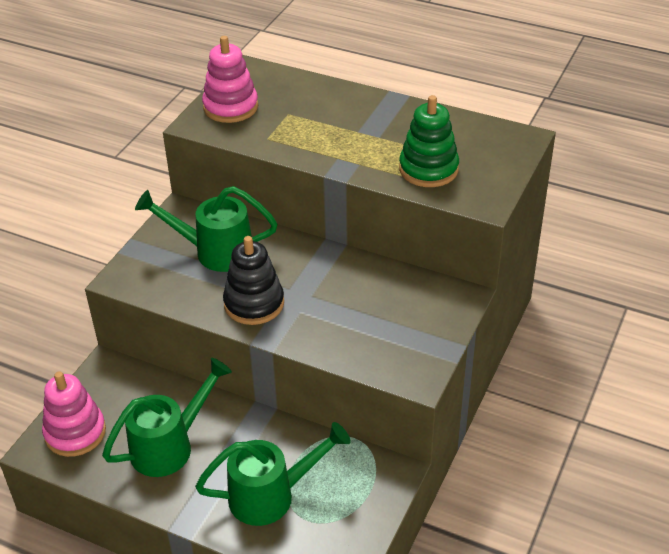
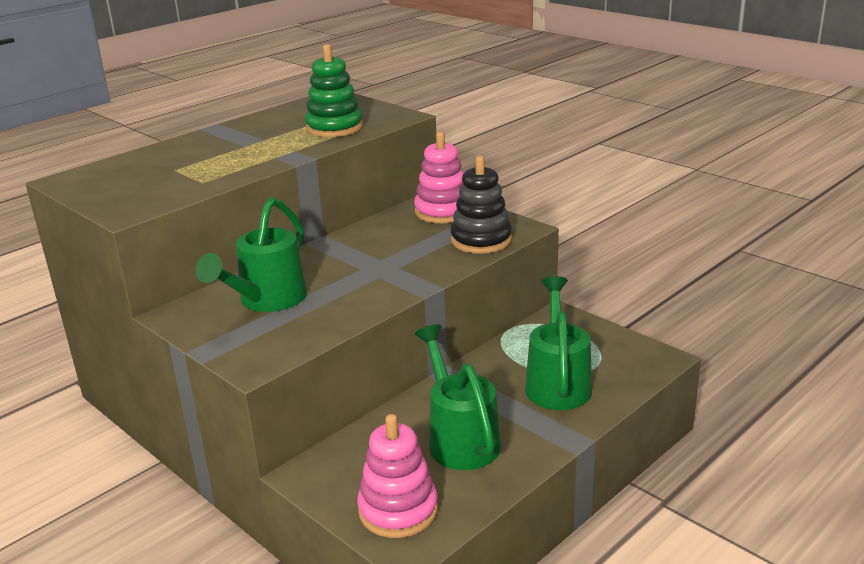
camera: 70 degrees left, 15 degrees down
(230, 107) = (122, 193): pink stacking toy -> pink stacking toy (443, 212)
(254, 303) = (367, 288): black stacking toy -> black stacking toy (481, 240)

